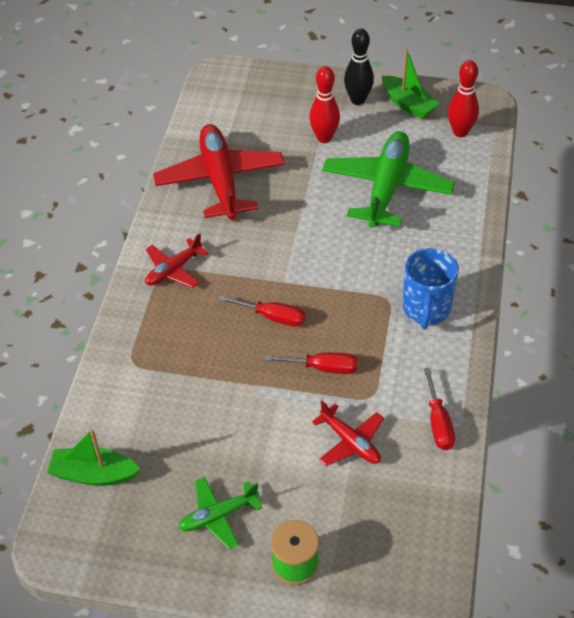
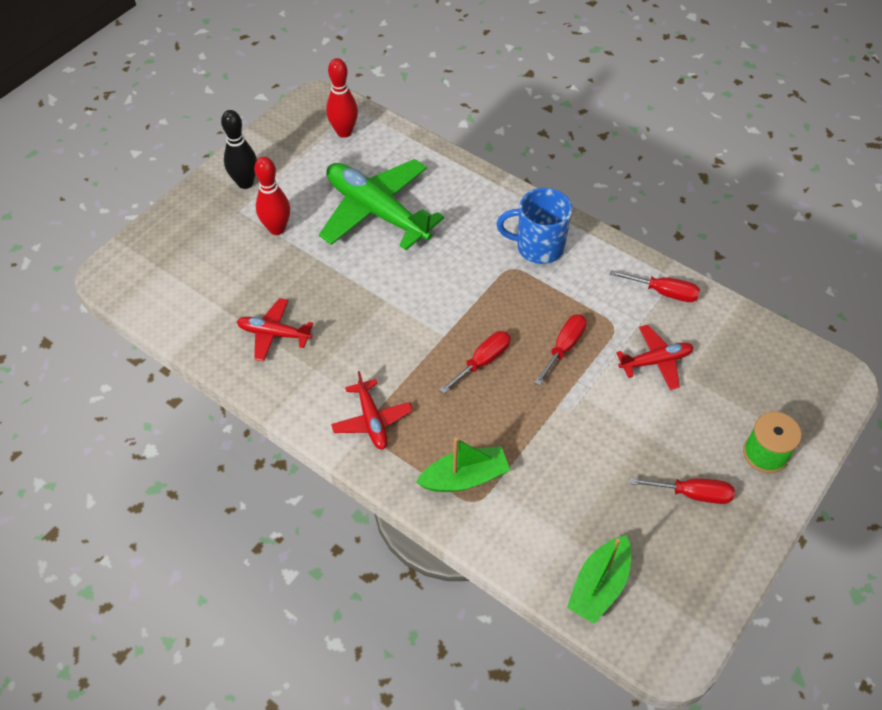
camera: 65 degrees left, 5 degrees up
(218, 516) = (692, 494): green plane -> red screwdriver
(220, 180) = (274, 334): red plane -> red plane, size x0.52
(408, 104) = (280, 150): green boat -> green boat (465, 477)
(426, 309) = (538, 247): blue mug -> blue mug turned 150 degrees clockwise

